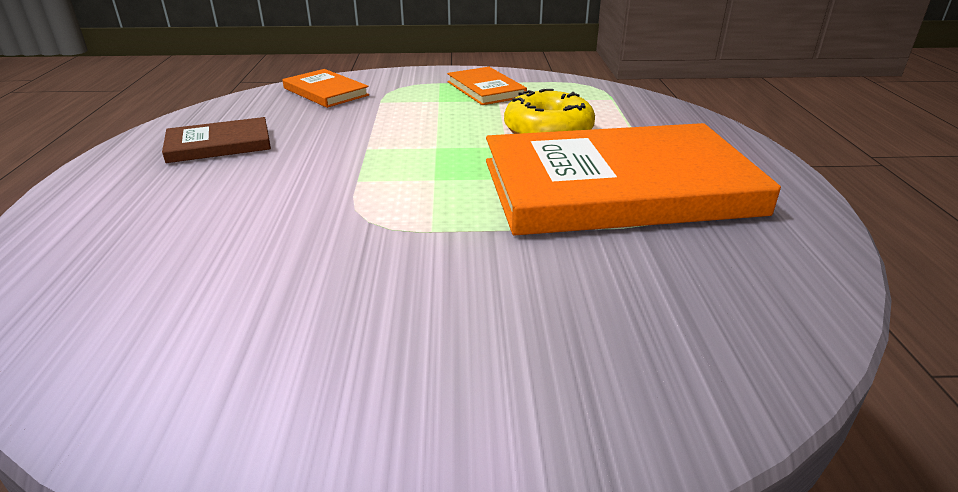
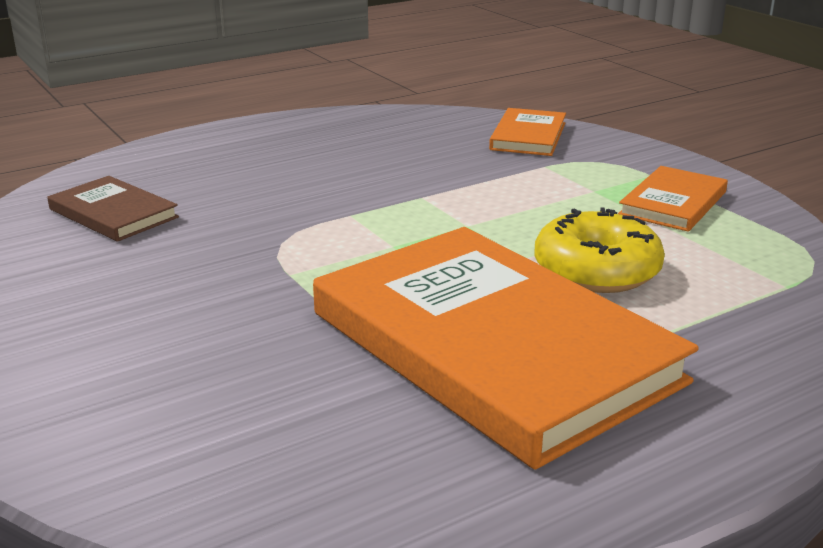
camera: 60 degrees right, 5 degrees down
(219, 144) = (351, 142): brown book -> brown book (113, 213)

